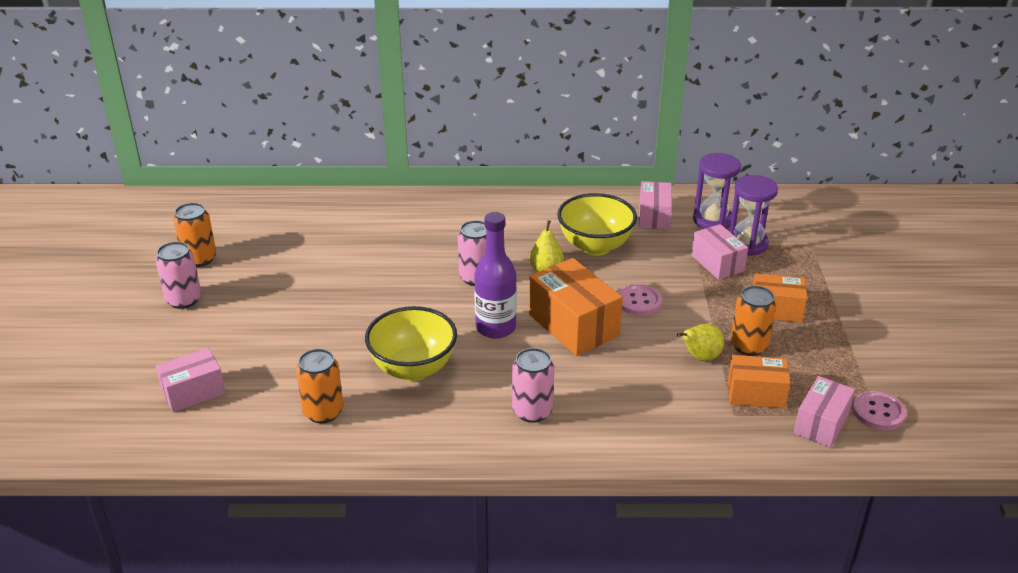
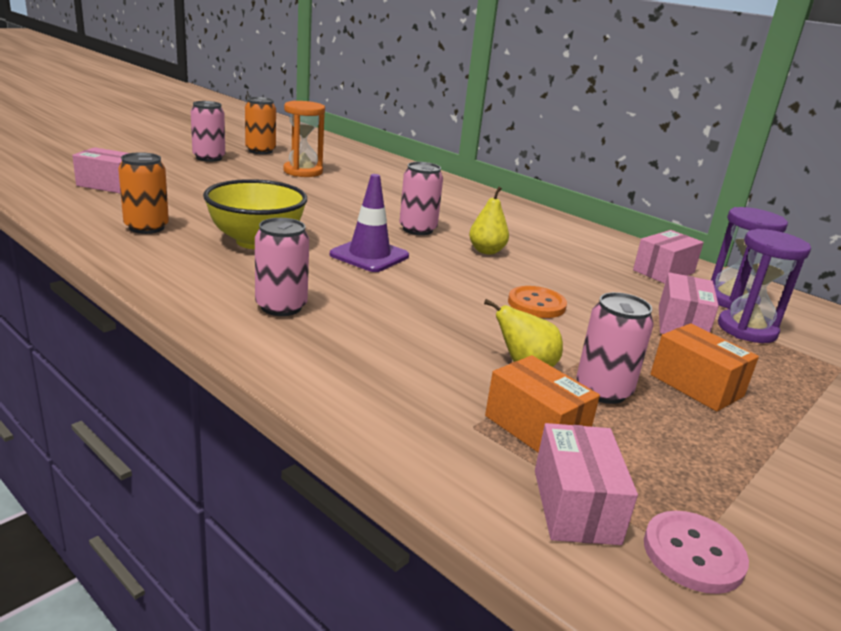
camera: 40 degrees right, 10 degrees down
(286, 264) = (303, 171): none -> orange hourglass
(495, 328) = (369, 255): purple bottle -> purple traffic cone
(573, 325) = (439, 285): orange box -> none
(595, 246) = (562, 260): yellow bowl -> none
(639, 301) = (536, 304): pink button -> orange button
(749, 346) = (603, 391): orange can -> pink can
(821, 423) = (575, 506): pink box -> pink box turned 75 degrees counterclockwise

